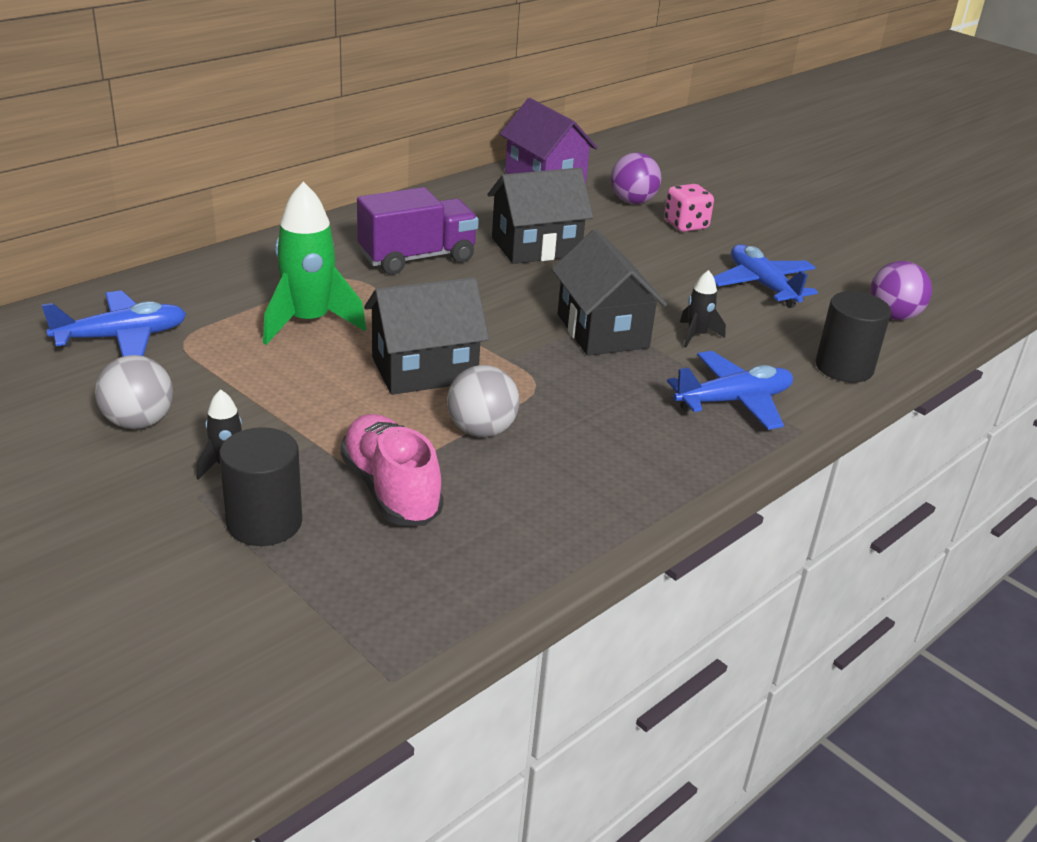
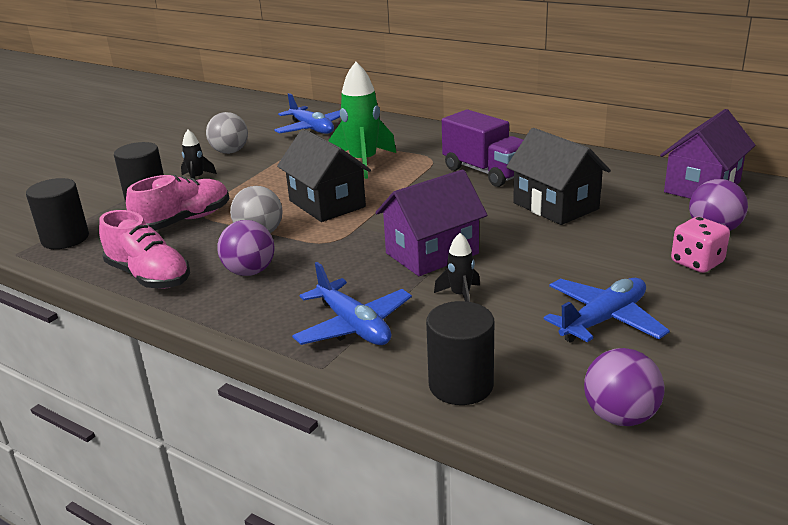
camera: 80 degrees right, 5 degrees down
(370, 618) = (65, 239): none -> black cylinder
(554, 532) = (149, 276): none -> pink shoe
(584, 450) = (250, 272): none -> purple ball
(602, 331) = (432, 253): black house -> purple house

